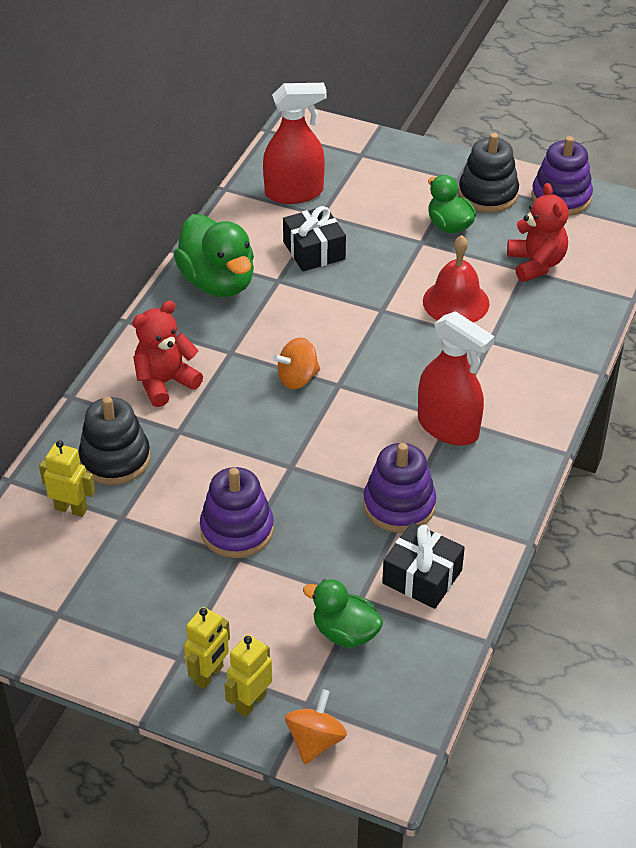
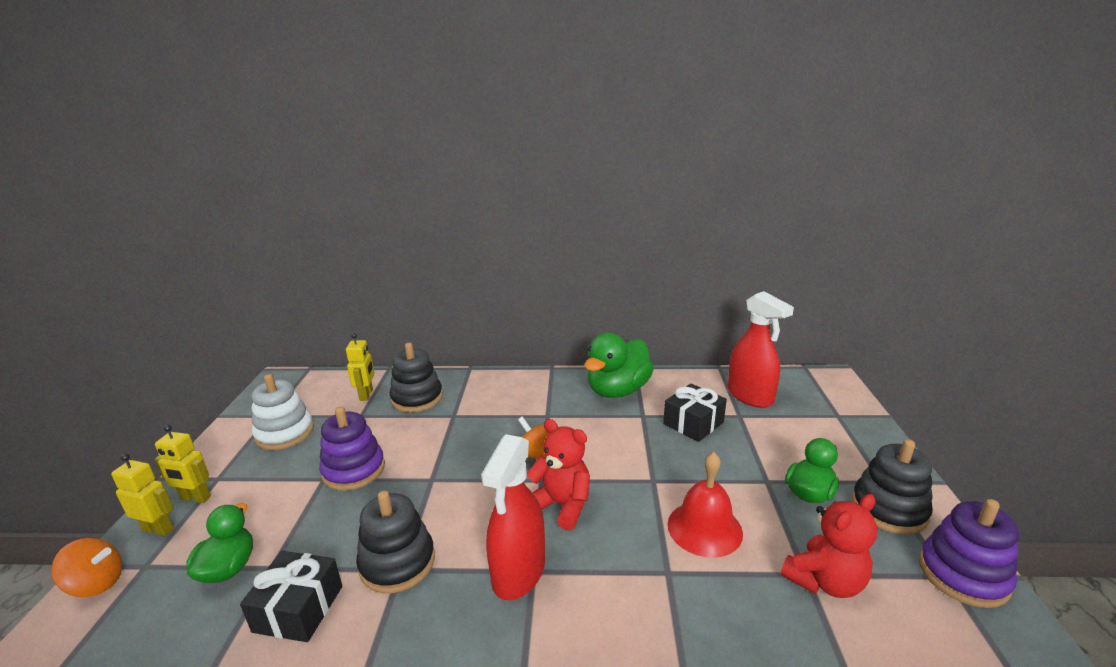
camera: 70 degrees right, 20 degrees down
(115, 596) = (285, 433): none -> white stacking toy
(165, 382) = (500, 397): red teddy bear -> red teddy bear (562, 505)
(399, 505) = (397, 563): purple stacking toy -> black stacking toy

